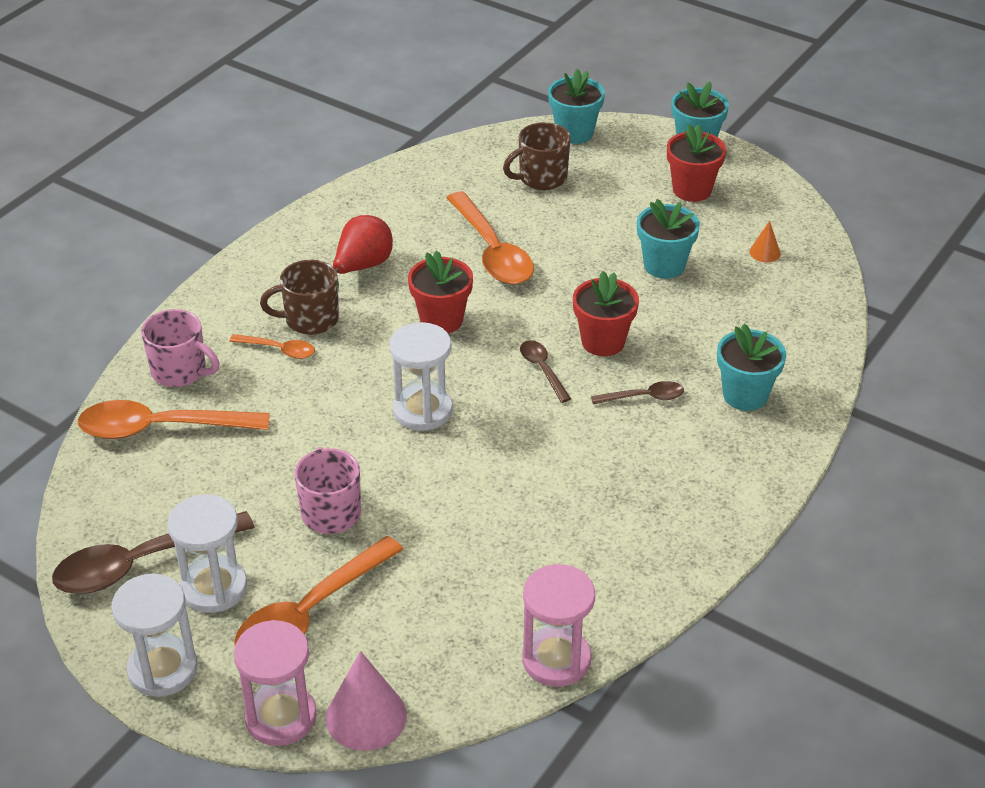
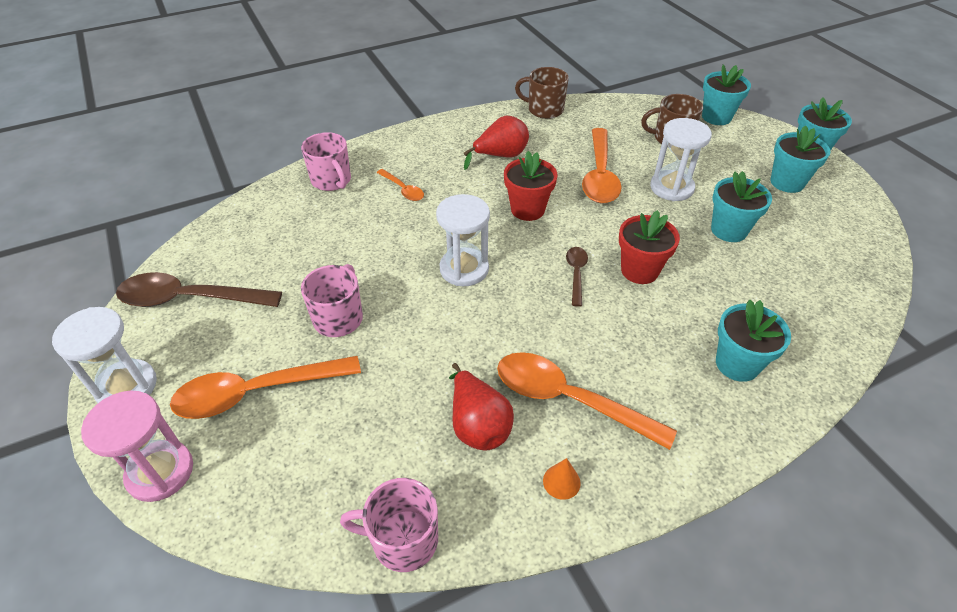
camera: 30 degrees right, 5 degrees up
(162, 428) = (287, 212): orange spoon -> orange spoon (569, 400)
(214, 588) = (215, 339): white hourglass -> white hourglass (671, 188)
(310, 319) = (439, 177): brown mug -> brown mug (544, 110)
(366, 716) = (216, 508): pink cone -> none
(550, 545) = (478, 425): none -> red pear
(556, 659) = (403, 540): pink hourglass -> pink mug
(643, 397) = (644, 329): brown spoon -> none
(692, 190) = (787, 182): red flower pot -> turquoise flower pot
(765, 252) = (824, 250): orange cone -> orange cone (561, 481)

